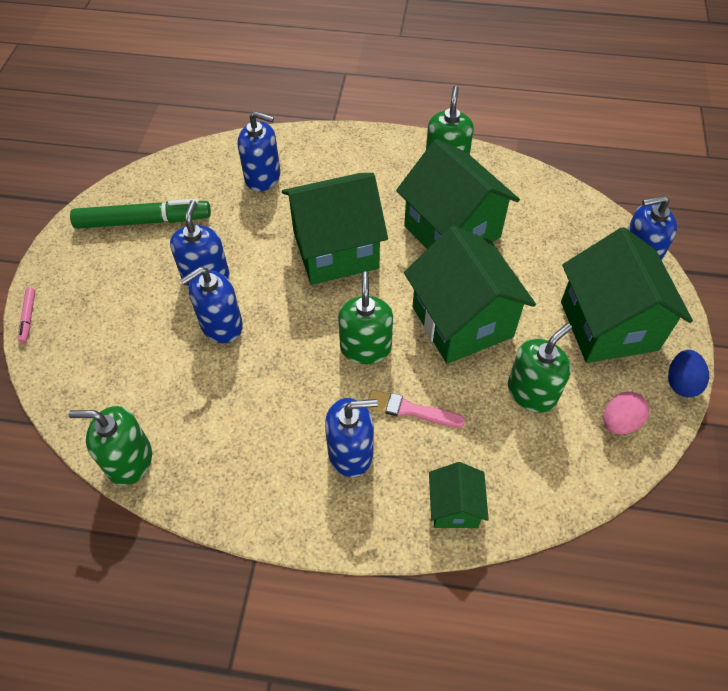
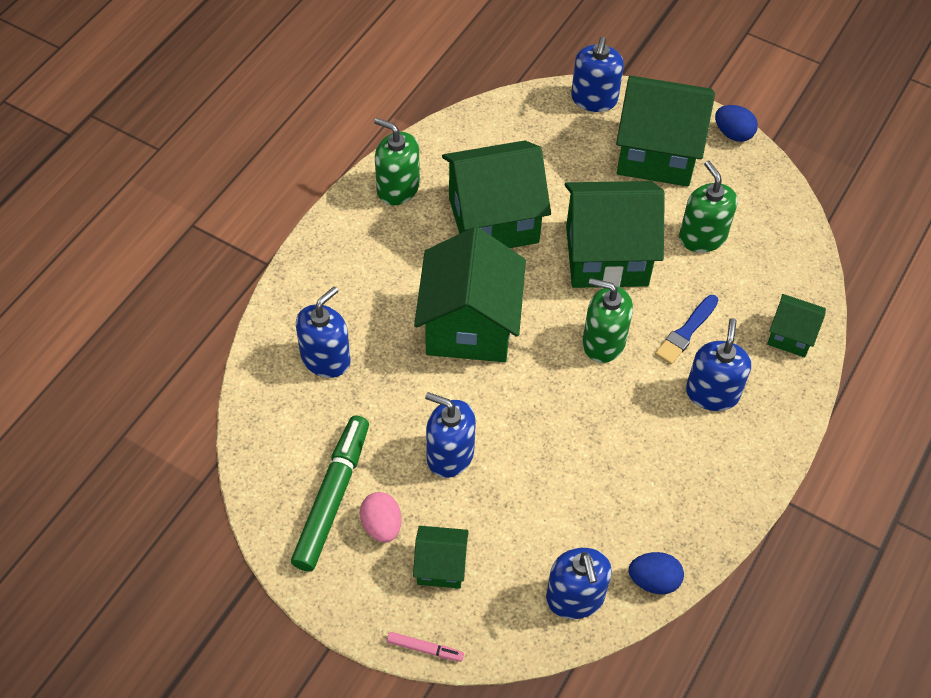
camera: 70 degrees left, 0 degrees up
(103, 304) = (440, 566): none -> green house
(130, 460) = (653, 581): green soap dispenser -> blue egg
(221, 325) = (521, 457): blue soap dispenser -> blue soap dispenser (575, 598)
(411, 410) = (686, 331): pink brush -> blue brush
(619, 422) = (753, 191): pink egg -> pink egg (381, 525)

